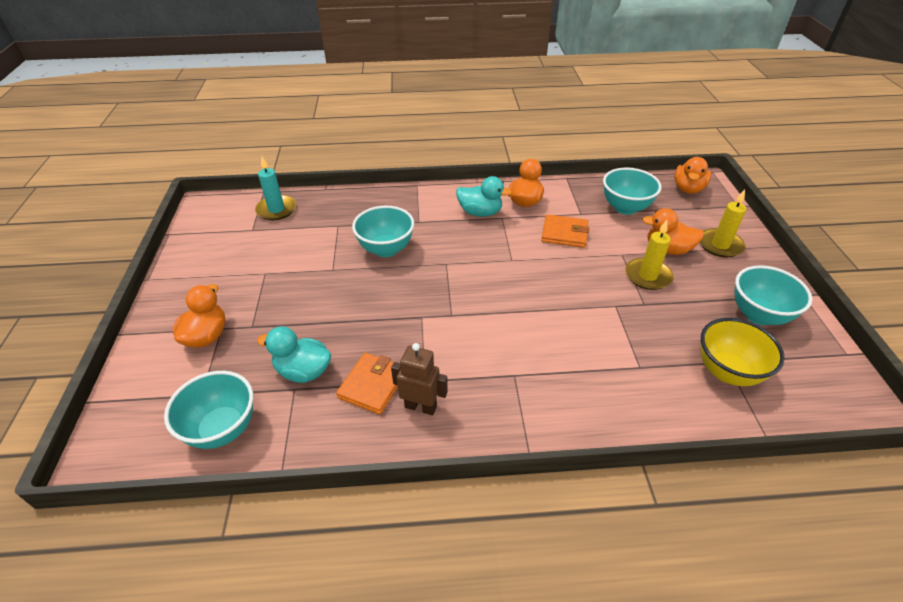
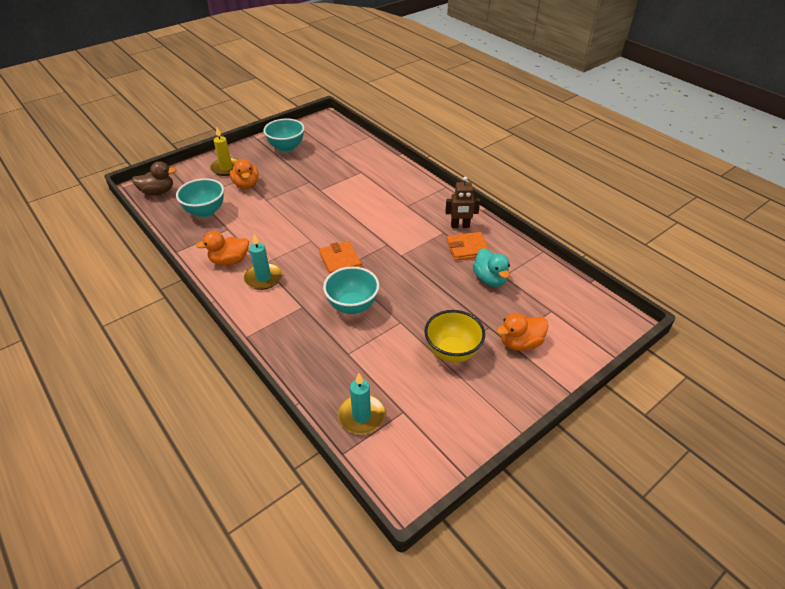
camera: 125 degrees left, 0 degrees up
(222, 429) = (554, 286): turquoise bowl -> none
(420, 407) = (460, 226): brown robot -> brown robot turned 75 degrees counterclockwise
(480, 212) = (263, 278): turquoise duck -> turquoise candle
(564, 233) = (260, 228): orange wallet -> orange wallet (340, 260)
(648, 276) = (281, 185): yellow candle -> none
(688, 188) = (158, 192): orange duck -> brown duck
(727, 372) = (339, 149): yellow bowl -> yellow bowl (452, 352)

